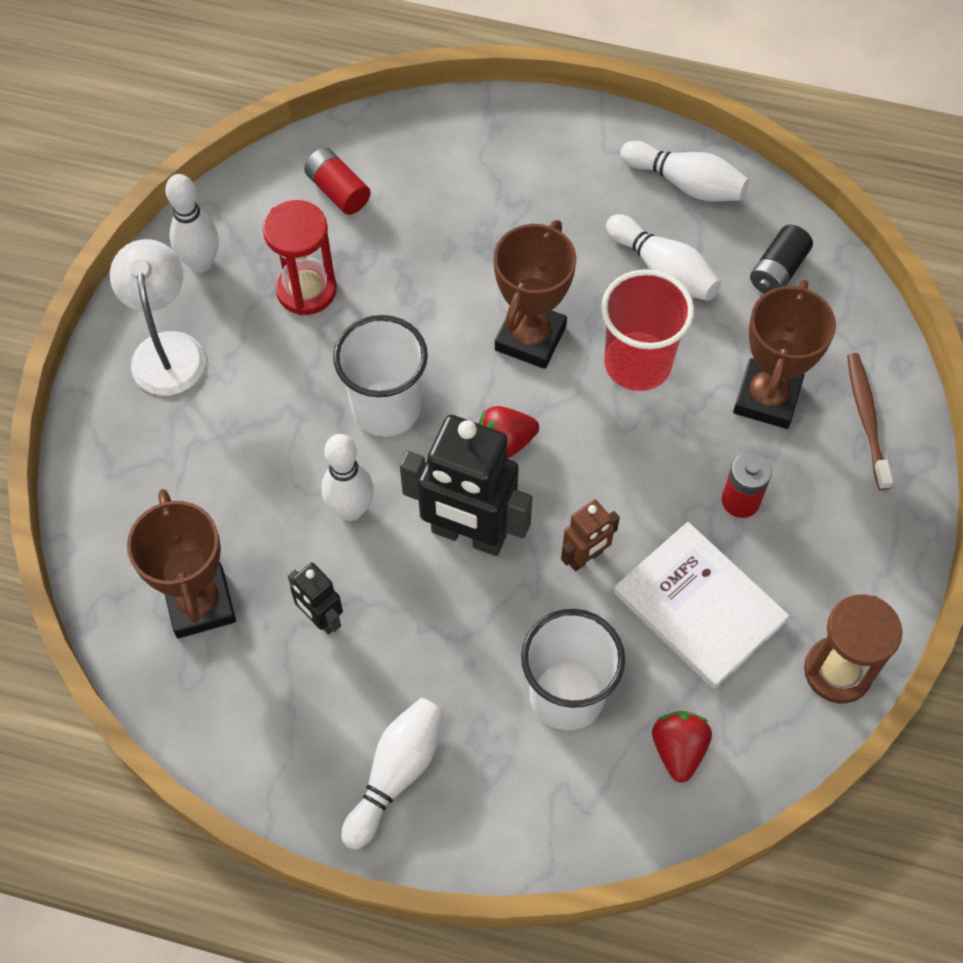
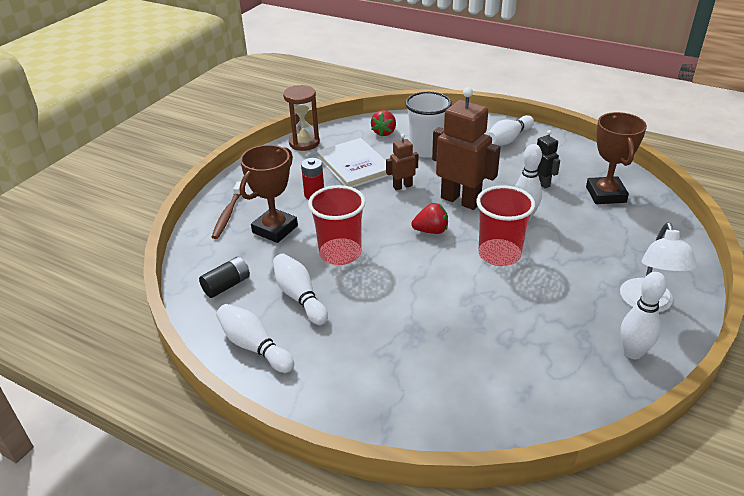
camera: 165 degrees left, 25 degrees down
(306, 290) = (550, 323): red hourglass -> none
(338, 191) = (524, 387): red battery -> none
(386, 408) = (499, 254): white cup -> red cup
(468, 534) = (460, 200): black robot -> brown robot
(530, 338) = (401, 274): brown trophy -> none

